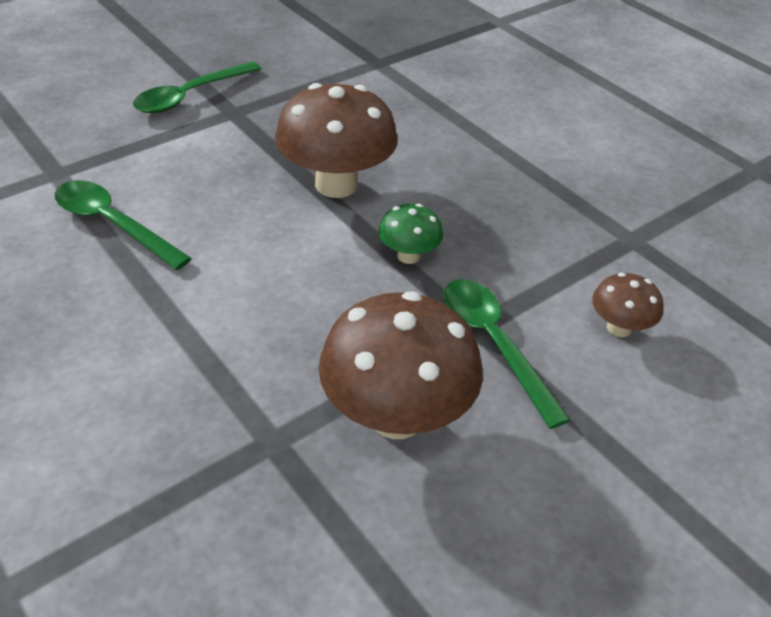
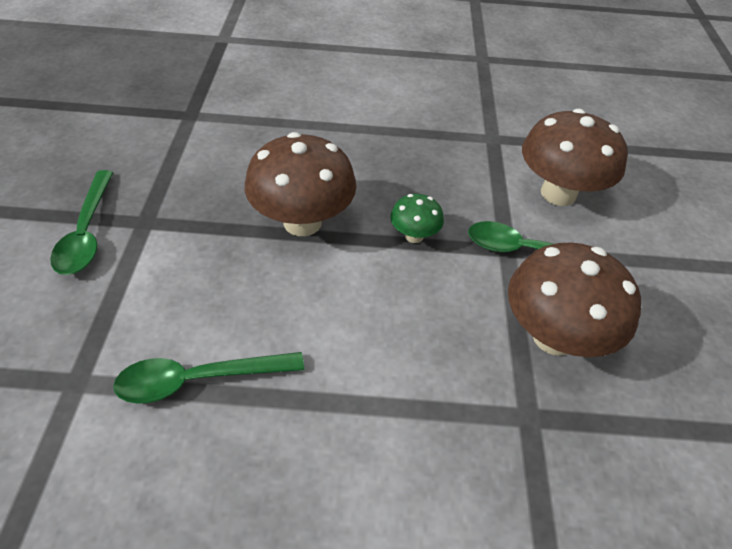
camera: 50 degrees left, 5 degrees up
(619, 328) = (558, 193): brown mushroom -> brown mushroom, size x2.02

